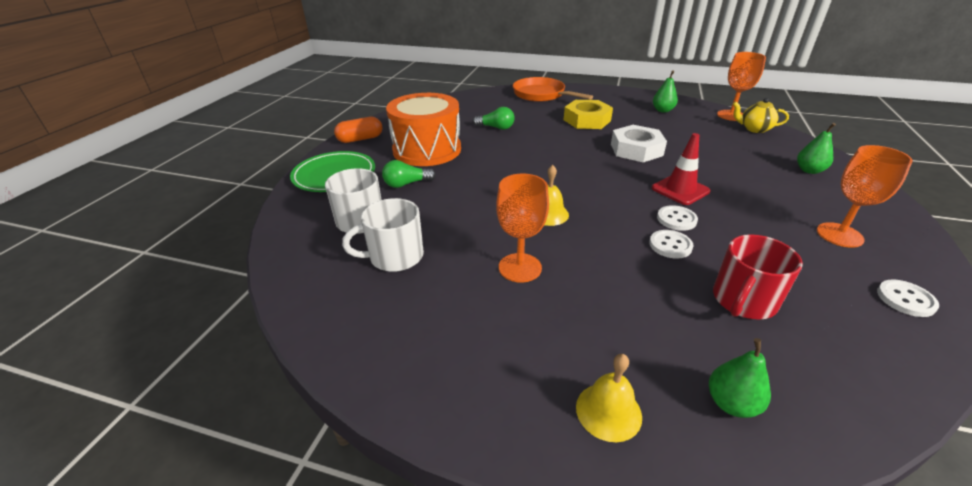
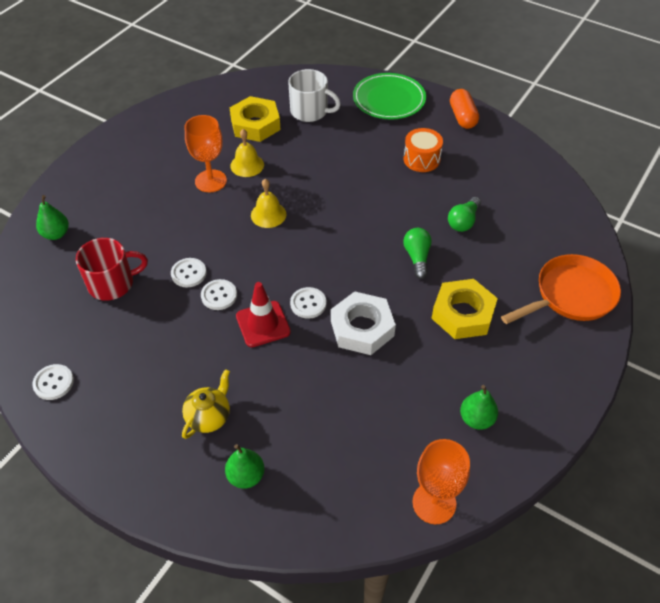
camera: 105 degrees right, 15 degrees up
(395, 256) = (255, 124): white mug -> yellow nut
(406, 184) = (356, 139): green light bulb -> green light bulb (417, 257)
(427, 150) = (421, 159): orange drum -> orange drum, size x0.51
(608, 411) = (85, 186): yellow bell -> yellow bell (247, 165)
(637, 174) = (308, 304): none -> white button
(743, 301) = (112, 283): red mug -> red mug turned 105 degrees clockwise
(754, 129) = (377, 500): yellow teapot -> yellow teapot (209, 417)
(839, 235) = (136, 404): orange goblet -> none

